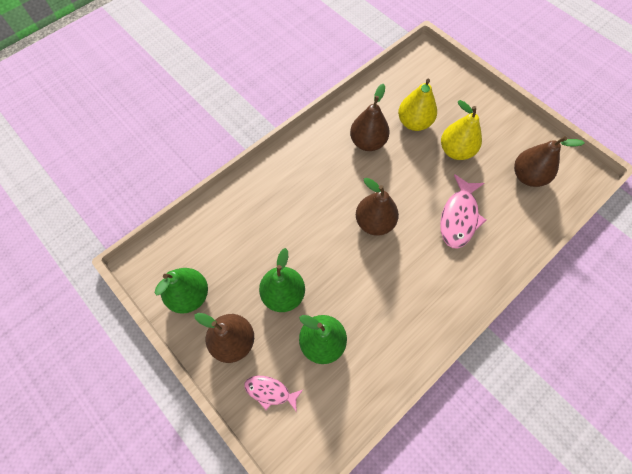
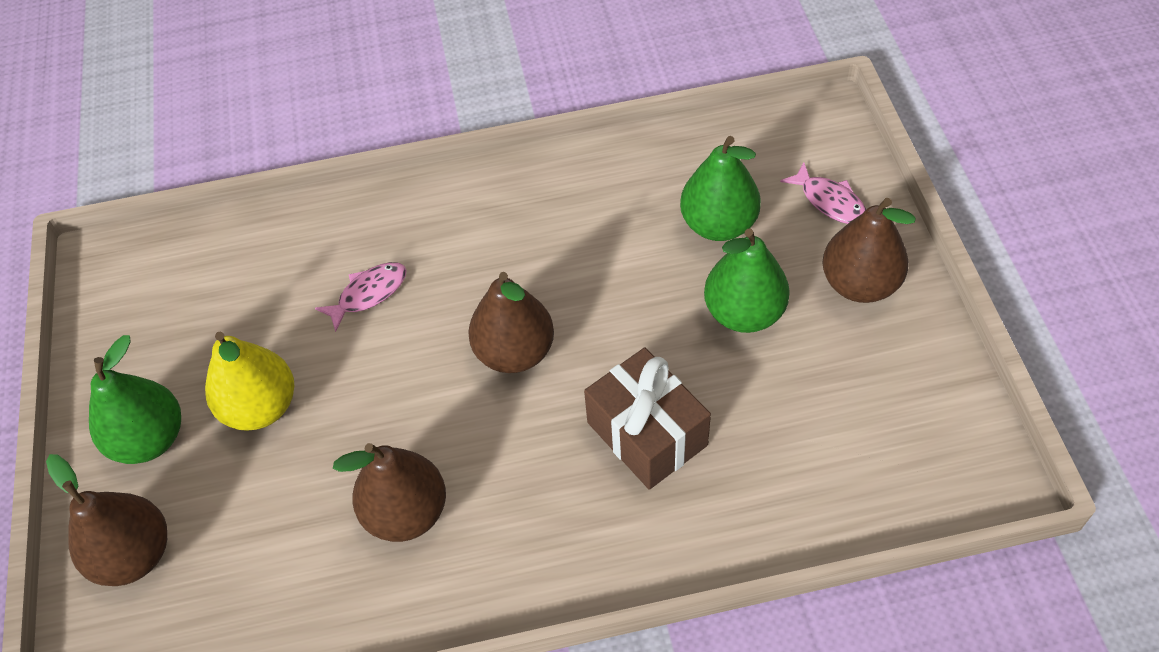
camera: 145 degrees left, 10 degrees down
(189, 295) = (912, 383): green pear -> green pear (150, 439)
(296, 215) = (647, 433): none -> brown gift
(414, 123) = (280, 507): yellow pear -> none
(459, 217) = (368, 294): pink fish -> pink fish, size x0.60
(527, 176) = (193, 302): brown pear -> brown pear (134, 555)

